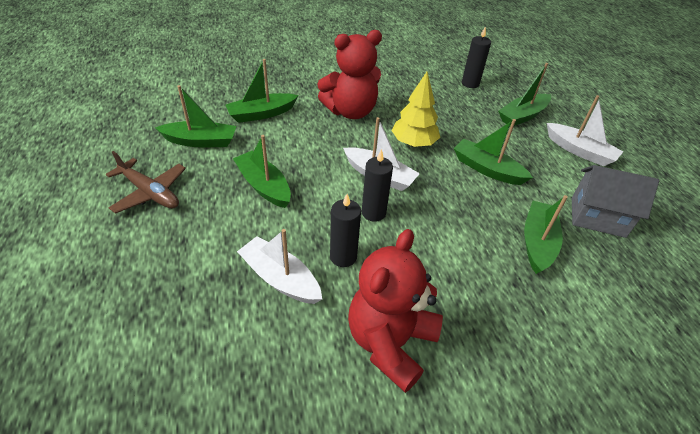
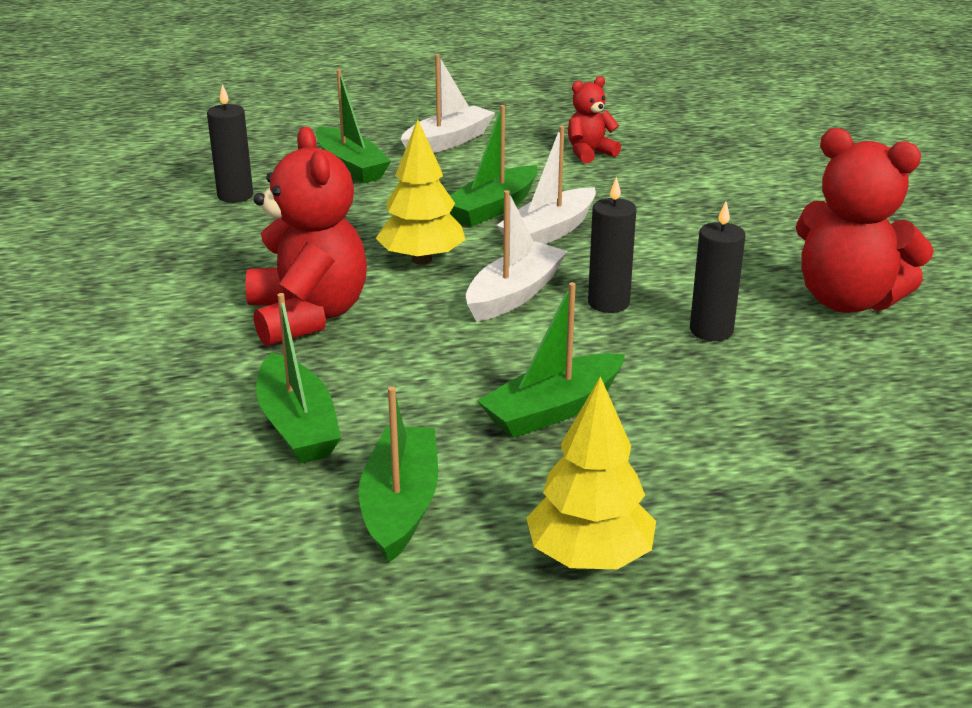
camera: 85 degrees left, 15 degrees down
(150, 192) = (589, 557): brown plane -> yellow tree
(280, 278) = (772, 384): white boat -> white boat (549, 232)
(537, 242) = (645, 194): green boat -> none
(597, 217) = (589, 153): grey house -> red teddy bear

